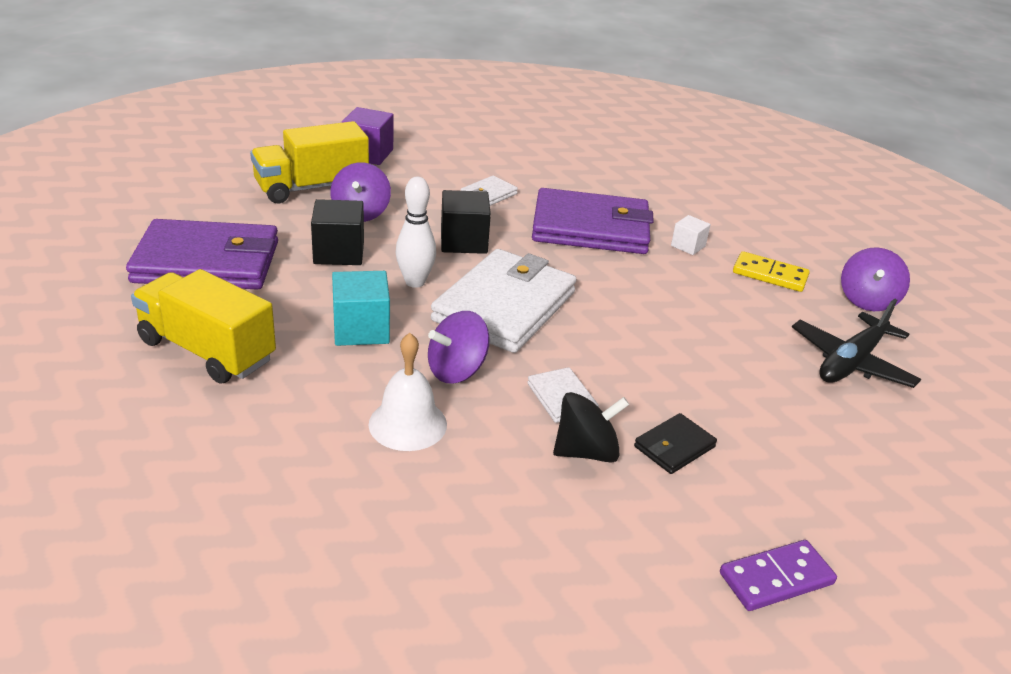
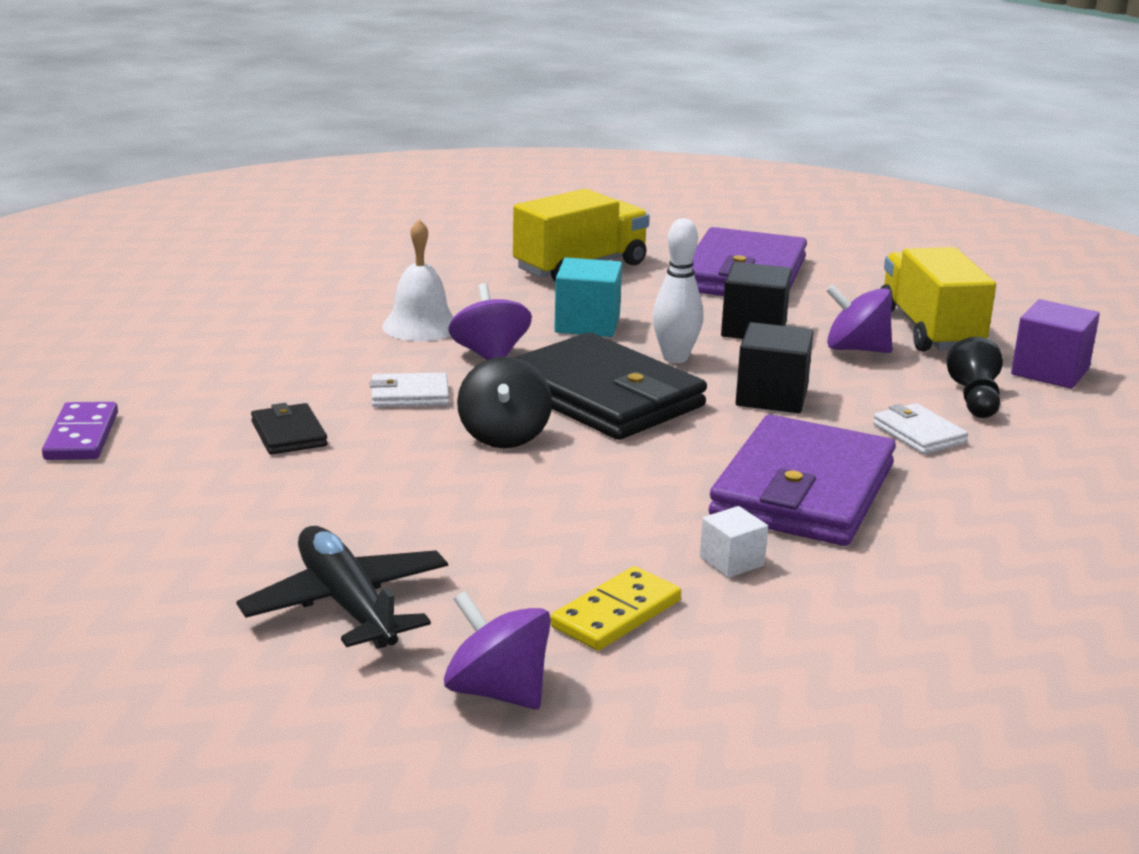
camera: 110 degrees right, 10 degrees down
(426, 177) = (975, 400): none -> black pawn
(505, 306) = (603, 396): white wallet -> black wallet
(586, 451) = (320, 391): black spinning top -> black spinning top (504, 436)

